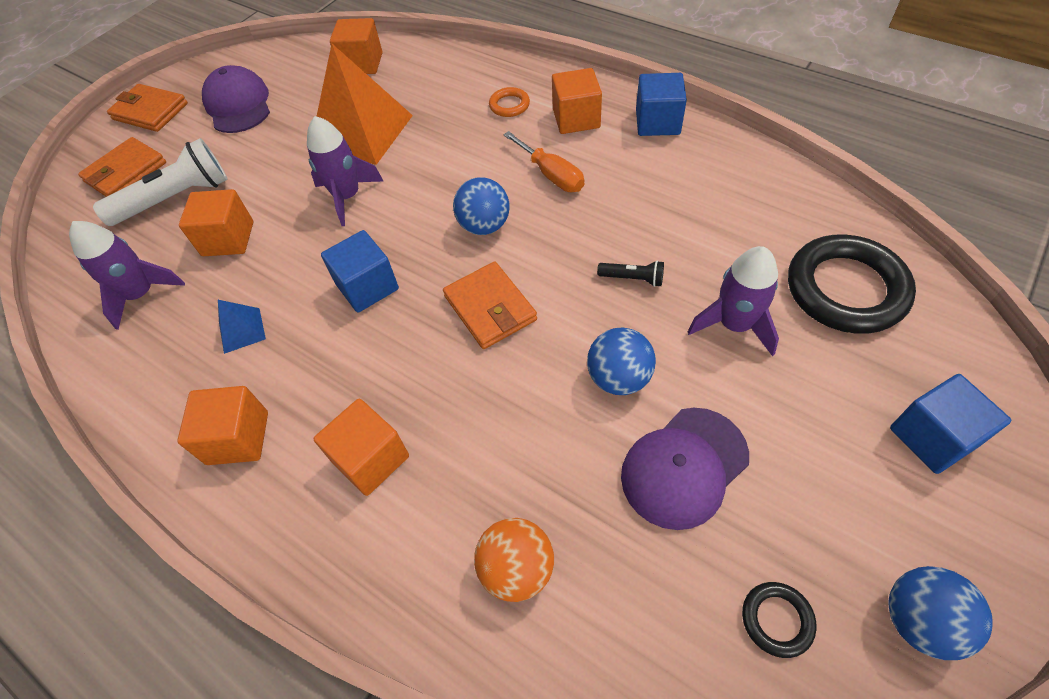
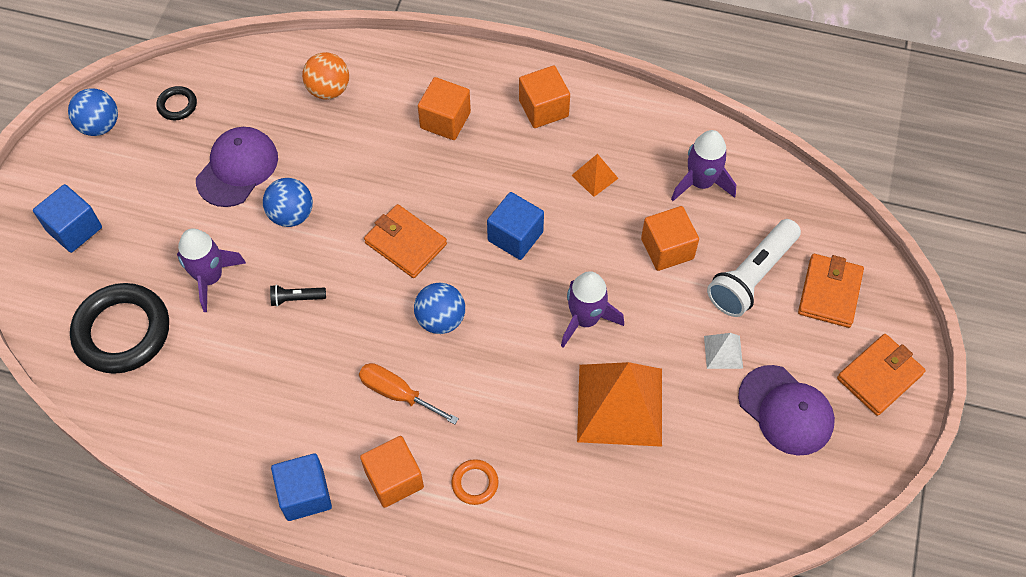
camera: 155 degrees right, 5 degrees up
(150, 111) = (879, 376): orange wallet -> orange wallet turned 45 degrees counterclockwise
(241, 330) = (595, 176): blue pyramid -> orange pyramid
(250, 149) = (723, 352): none -> white pyramid
(362, 64) = (684, 514): orange cube -> none

